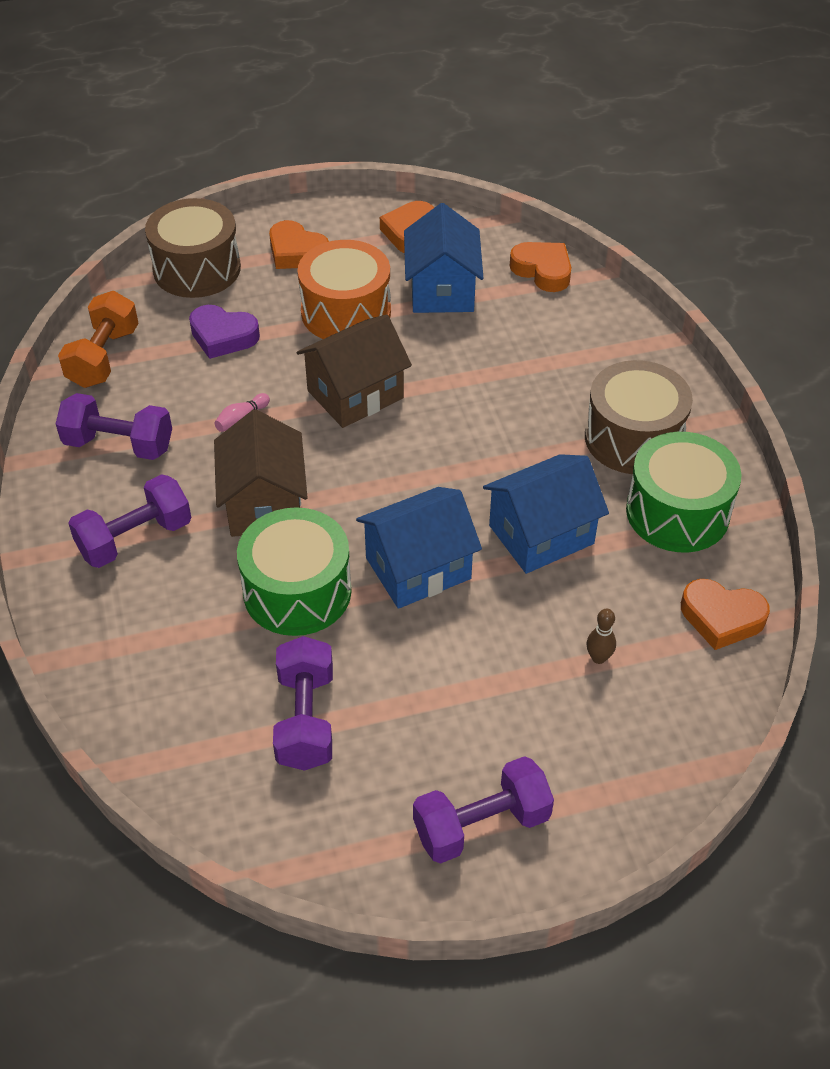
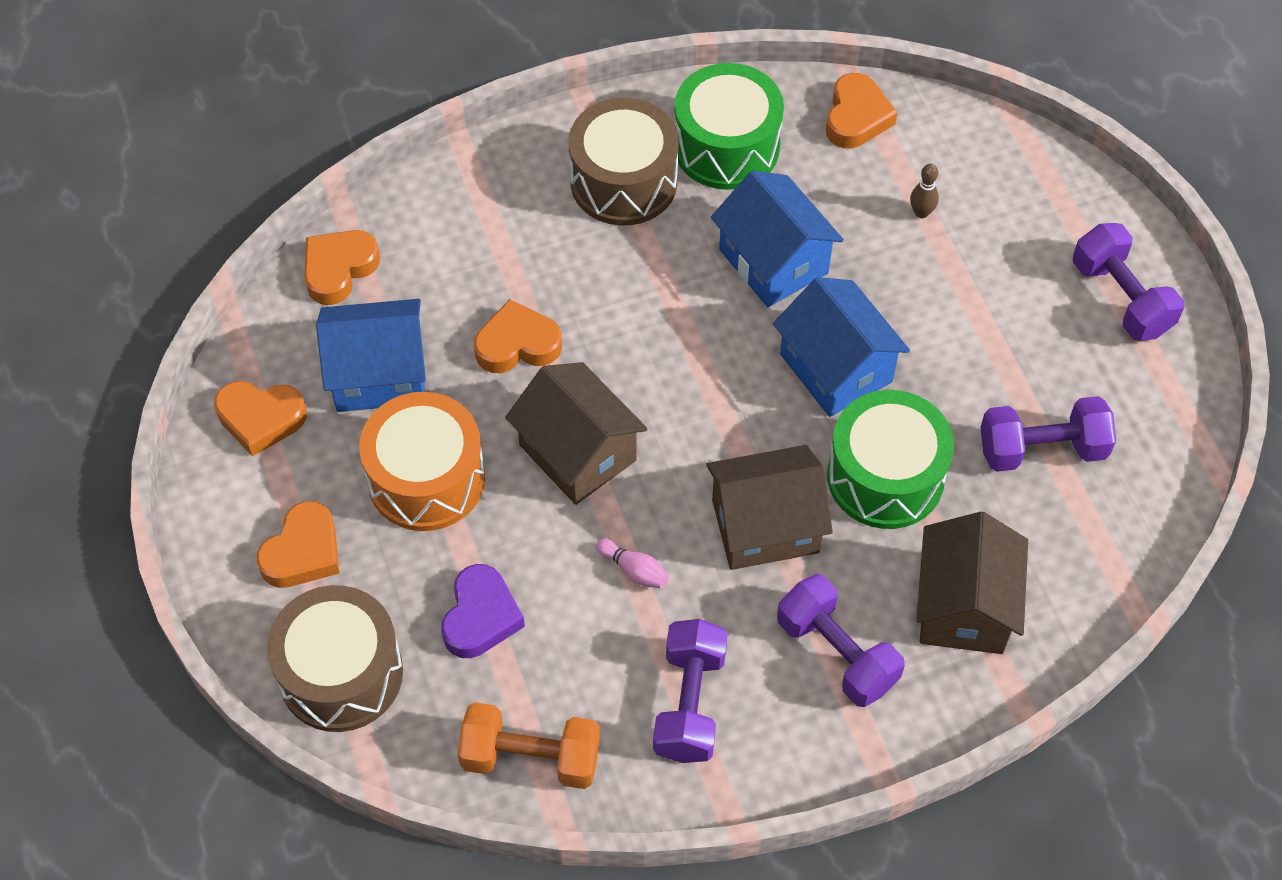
camera: 95 degrees left, 10 degrees up
(154, 632) = (964, 606): none -> brown house
(463, 365) = (517, 344): none -> orange heart

